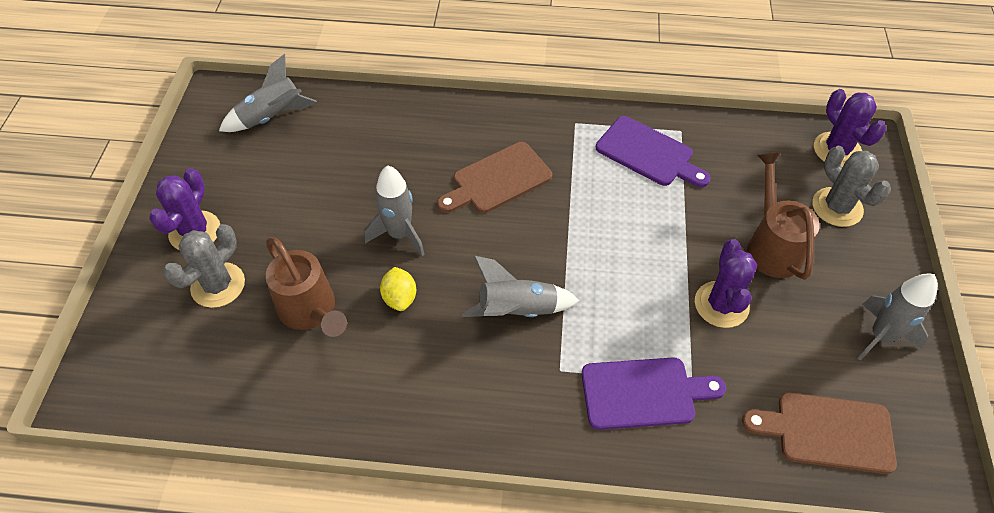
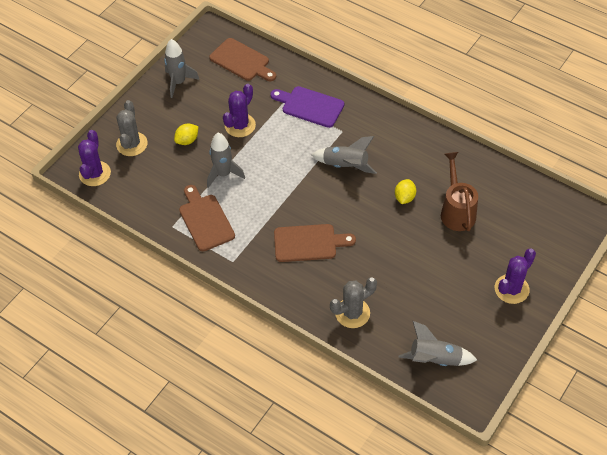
camera: 150 degrees left, 0 degrees up
(218, 285) = (505, 248): grey cactus -> grey cactus (352, 313)
(399, 234) = (387, 234): grey rocket -> grey rocket (223, 174)
(648, 153) = (205, 220): purple cutting board -> brown cutting board
(771, 246) = (187, 140): brown watering can -> yellow lemon

